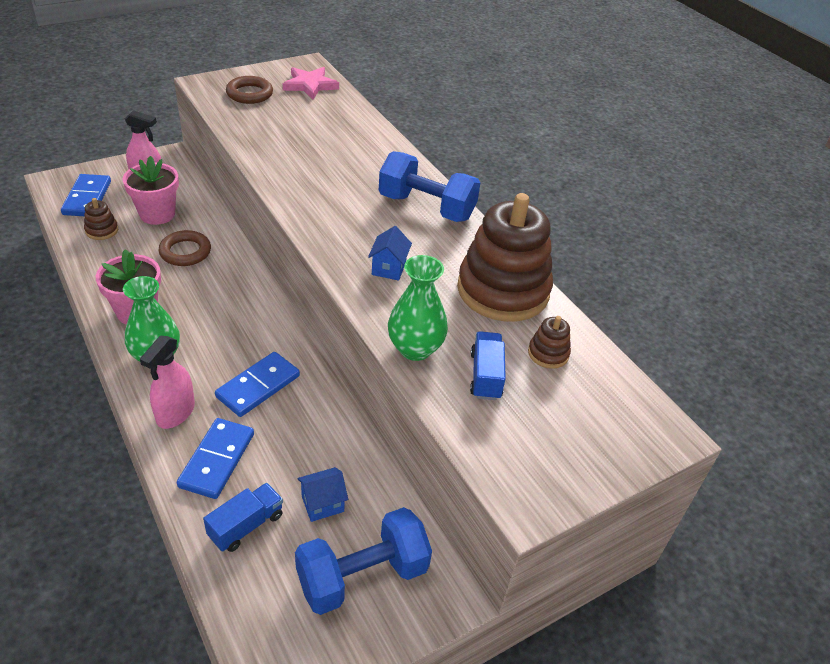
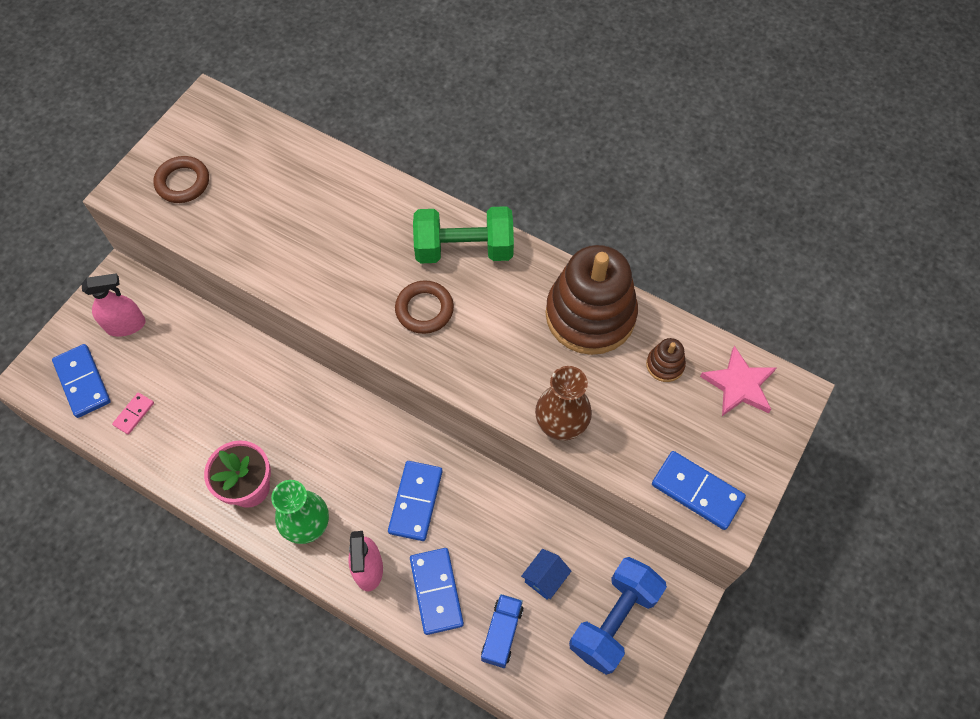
camera: 25 degrees left, 20 degrees up
(102, 230) = (134, 414): brown stacking toy -> pink domino
(157, 214) = (170, 362): pink flower pot -> none
(185, 252) = (236, 393): brown ring -> brown ring (424, 309)
(310, 85) = (234, 134): pink star -> pink star (739, 385)
(389, 268) = (481, 345): blue house -> none
(415, 349) = (561, 423): green vase -> brown vase
(426, 207) = (464, 249): blue dumbbell -> green dumbbell
(485, 376) = (631, 418): blue truck -> none
(509, 462) = (697, 491): none -> blue domino

